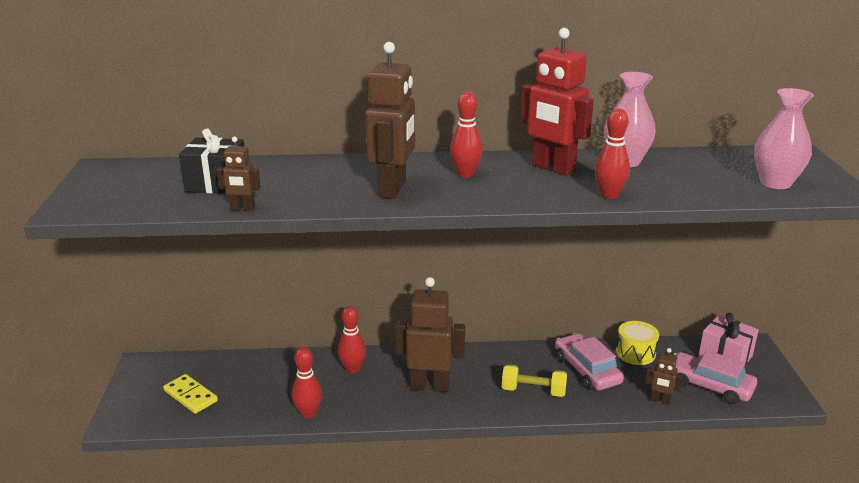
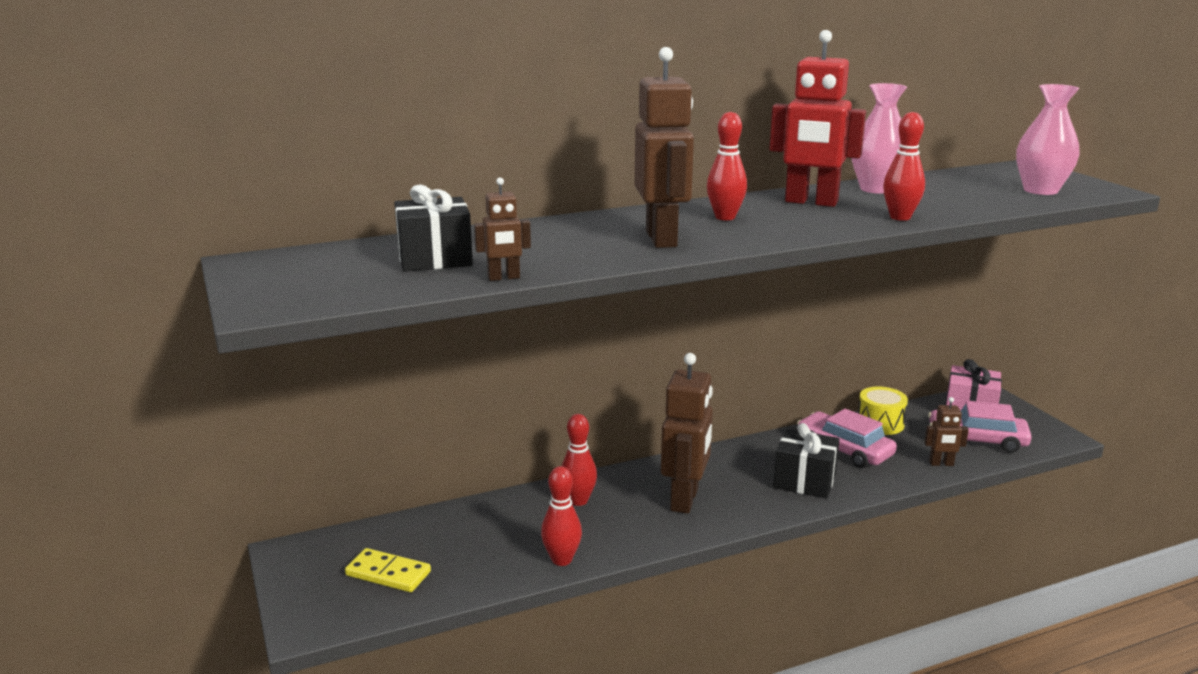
camera: 20 degrees left, 5 degrees down
(429, 386) = (685, 500): brown robot -> brown robot turned 120 degrees clockwise
(533, 391) = (804, 481): yellow dumbbell -> black gift

